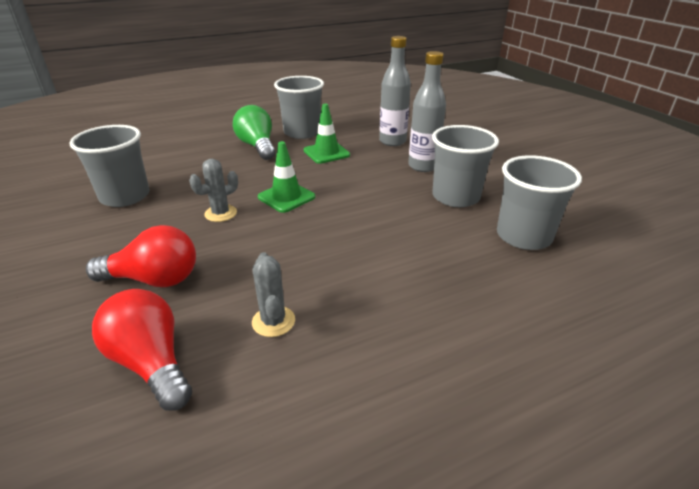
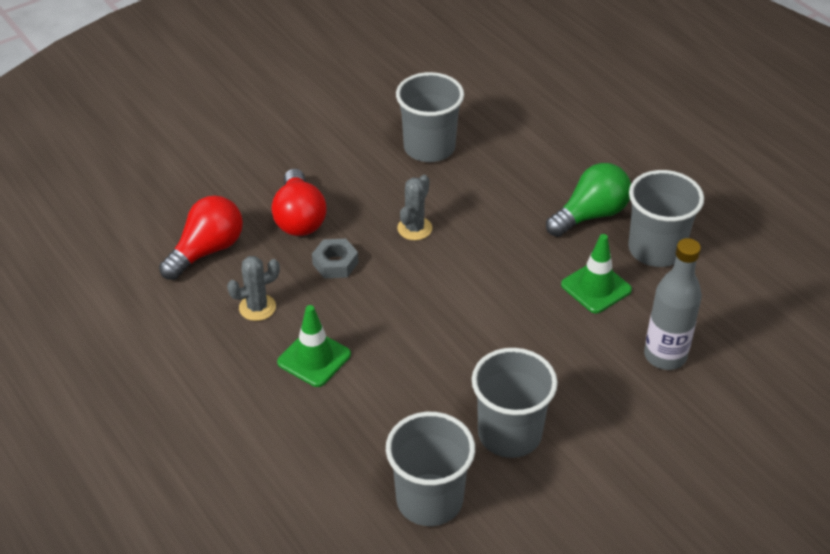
camera: 80 degrees right, 10 degrees up
(221, 213) = (414, 228): grey cactus -> grey cactus turned 75 degrees clockwise
(237, 261) = (335, 263): none -> grey nut
(286, 197) = (463, 272): green traffic cone -> green traffic cone (314, 358)
(423, 166) = (590, 396): grey bottle -> none

